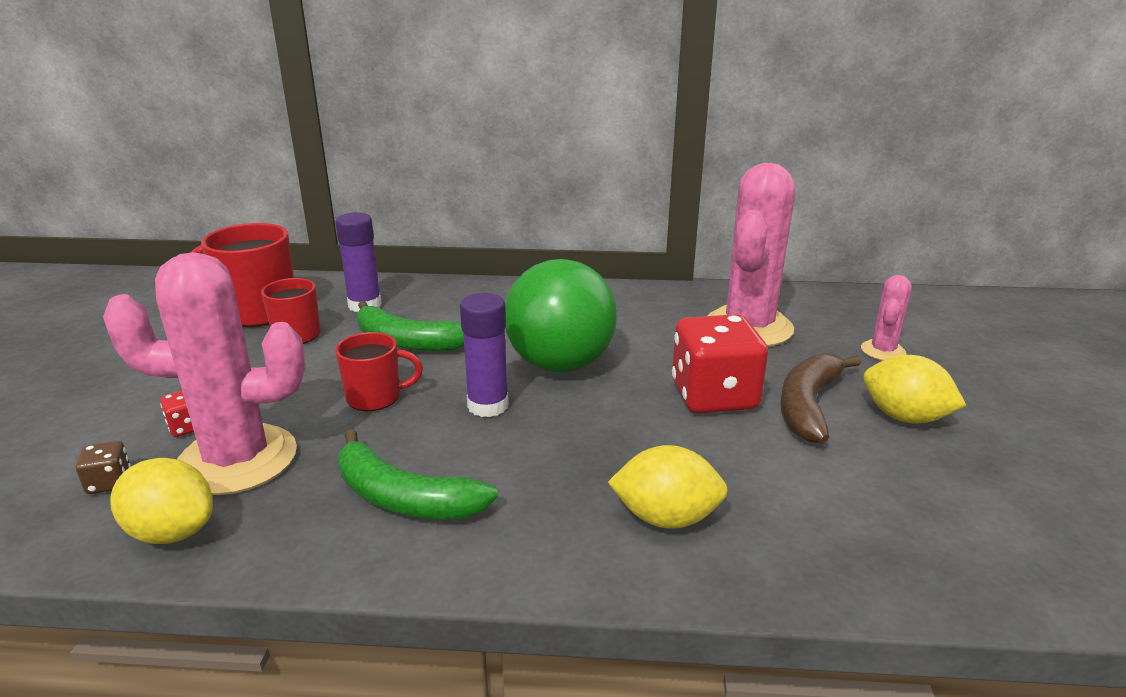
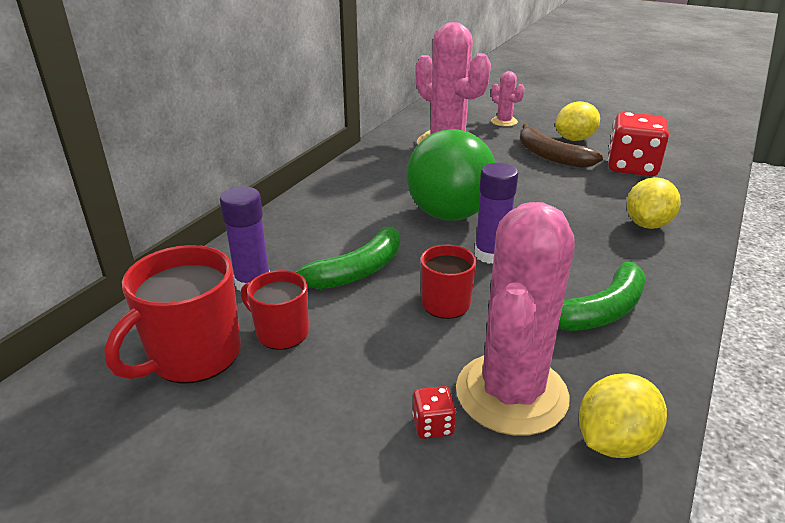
camera: 65 degrees left, 5 degrees up
(109, 482) = (517, 489): brown dice -> none
(714, 396) = (525, 177): red dice -> red dice (632, 167)

